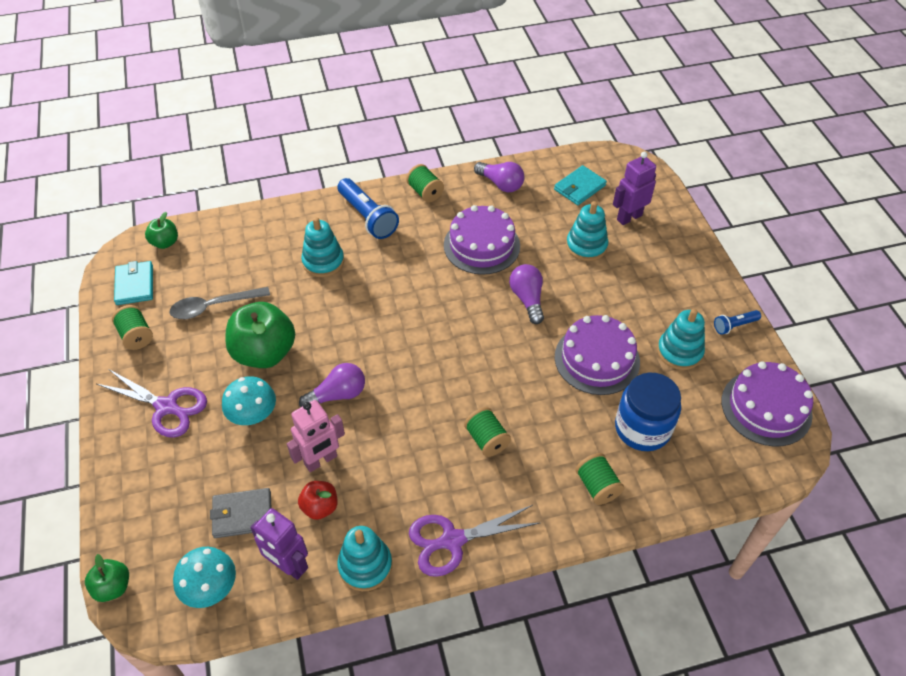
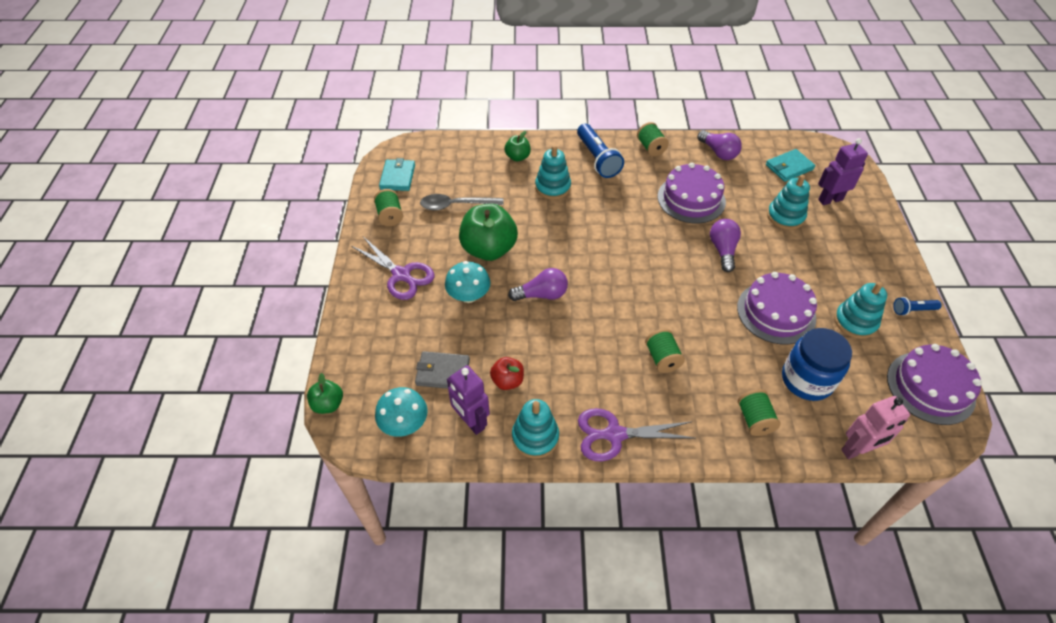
camera: 15 degrees right, 0 degrees up
(165, 242) = (428, 149): green apple -> green apple (517, 157)
(321, 460) = (516, 344): pink robot -> pink robot (857, 450)

